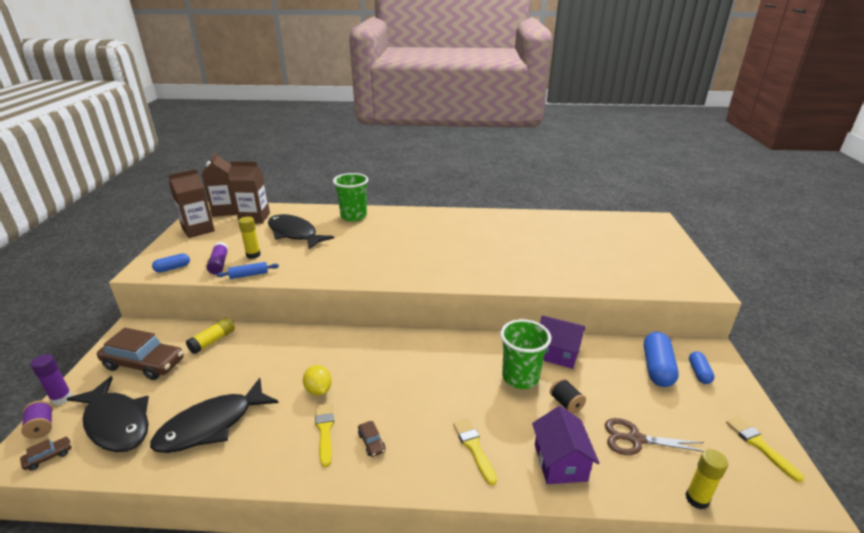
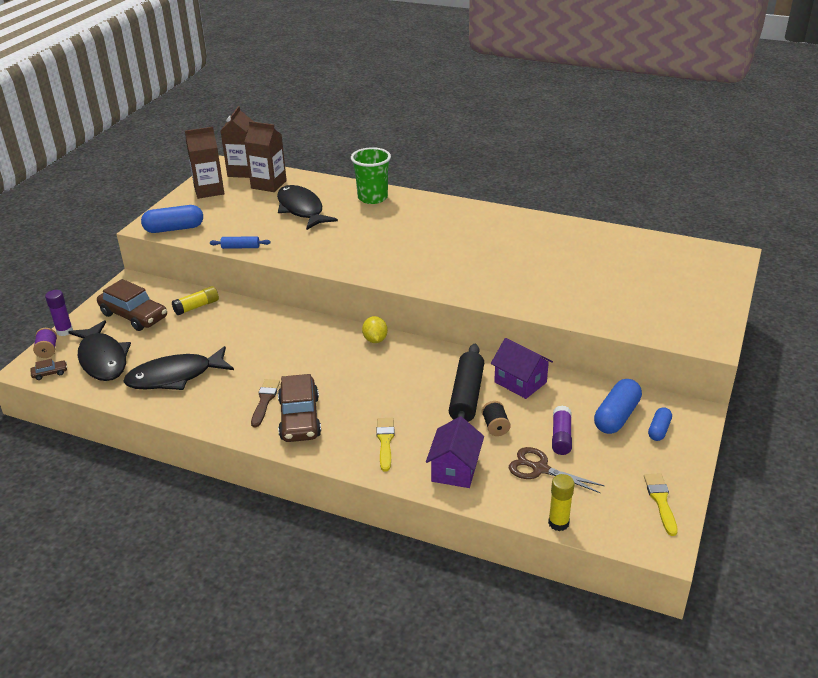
camera: 20 degrees right, 5 degrees up
(173, 268) = (174, 229): blue capsule -> blue capsule, size x1.74
(219, 264) = (217, 231): purple glue stick -> purple glue stick (561, 437)
(253, 255) = (252, 227): yellow glue stick -> none
(318, 390) = (273, 368): yellow lemon -> yellow lemon (375, 340)
(325, 430) = (265, 401): yellow brush -> brown brush
(371, 442) = (299, 418): brown car -> brown car, size x2.37
(520, 377) = (466, 396): green cup -> black rolling pin

